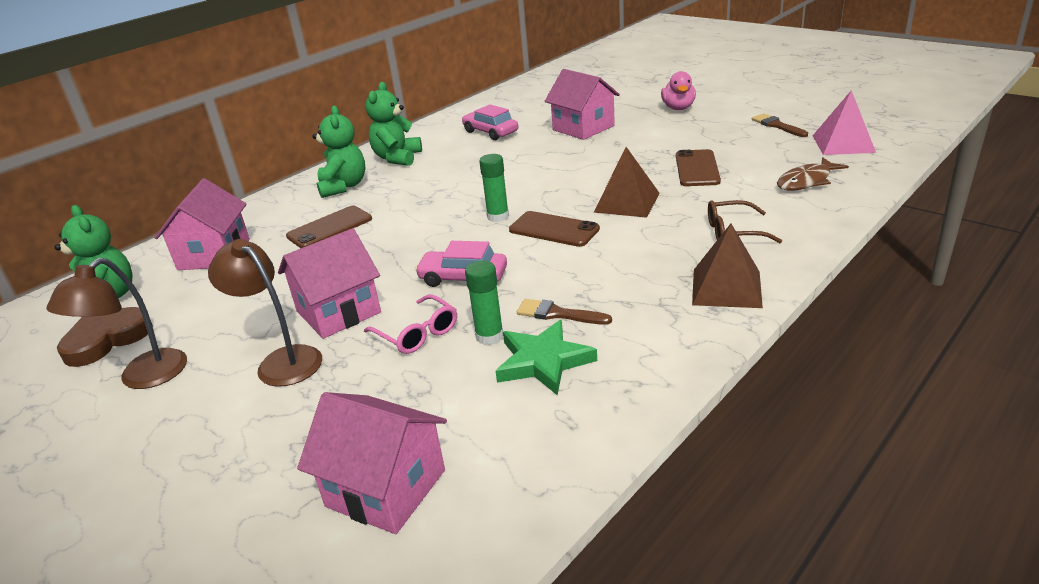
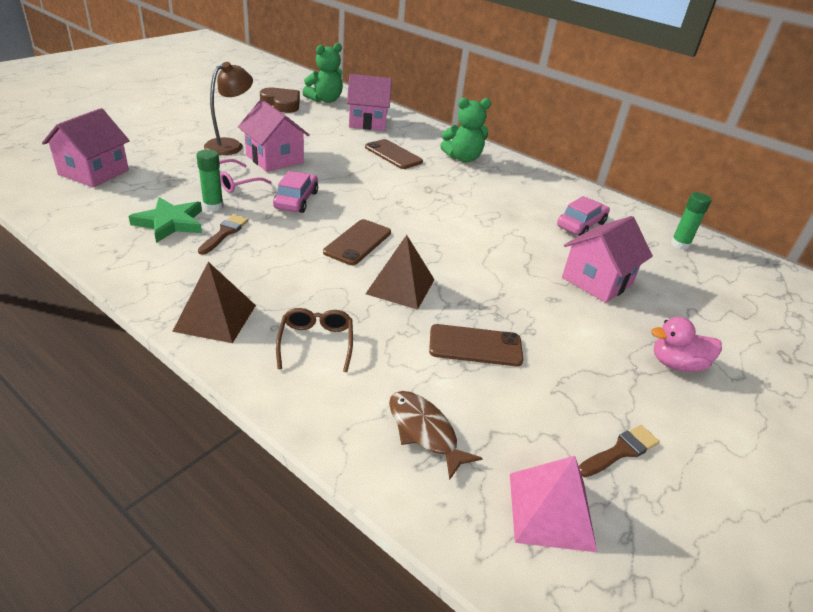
camera: 80 degrees right, 5 degrees up
(143, 378) = (238, 114): brown lamp -> none
(397, 158) = (517, 179): green teddy bear -> none
(498, 216) = (390, 218): green glue stick -> green glue stick (680, 244)

